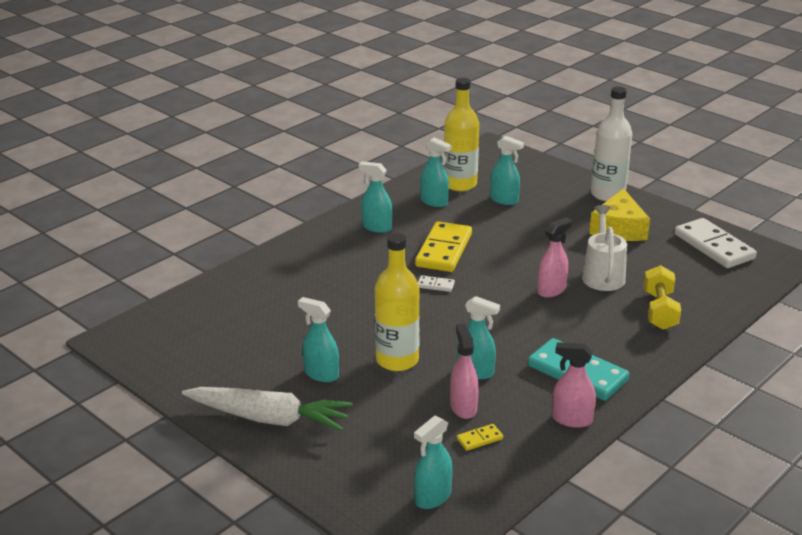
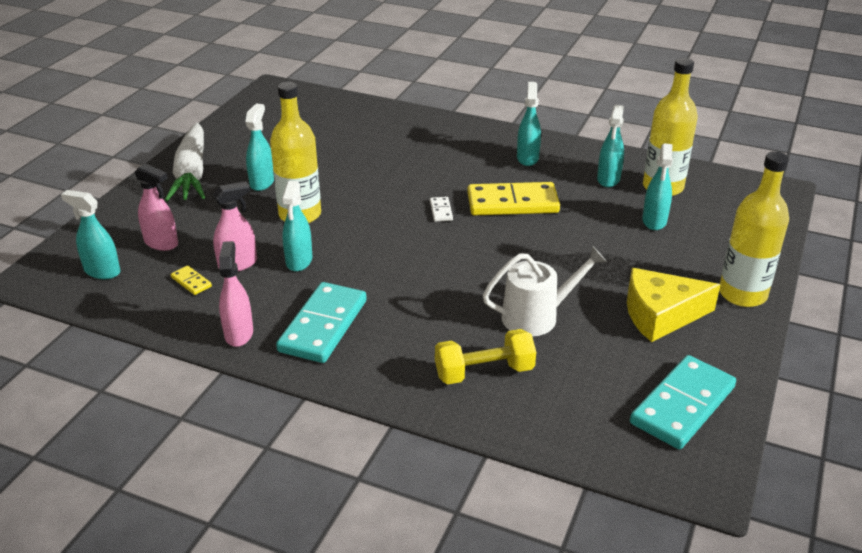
camera: 70 degrees right, 5 degrees up
(551, 290) = (478, 284): pink spray bottle -> pink spray bottle (161, 243)
(607, 194) = (742, 294): white bottle -> yellow bottle
(713, 246) = (682, 405): white domino -> turquoise domino

